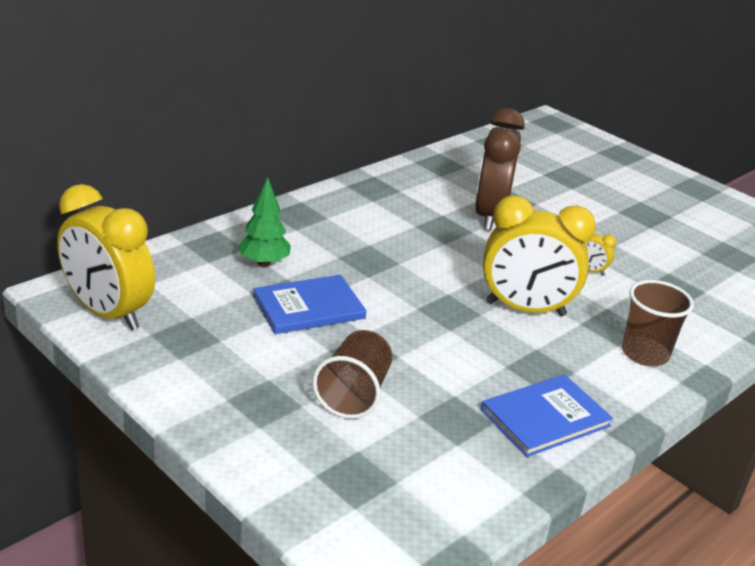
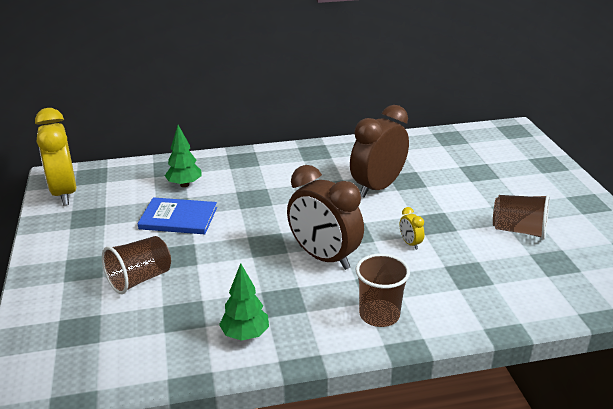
camera: 35 degrees right, 0 degrees up
(525, 309) = (324, 257): yellow clock -> brown clock
(545, 417) = (245, 335): blue book -> green tree
(669, 231) = (519, 230): none -> brown cup

